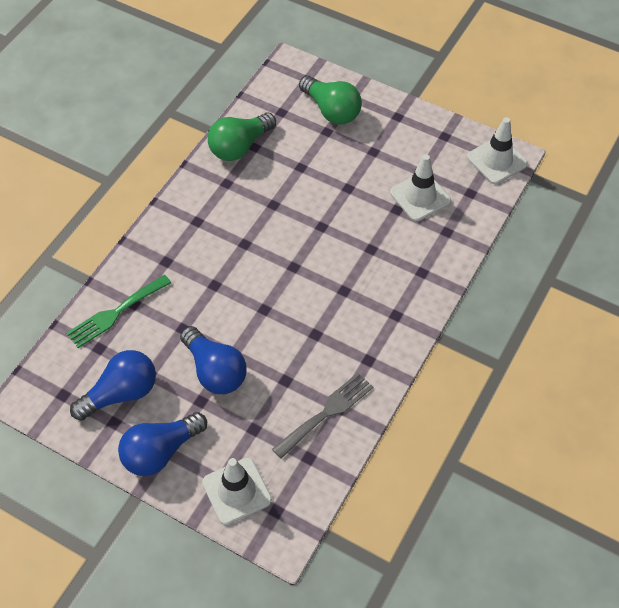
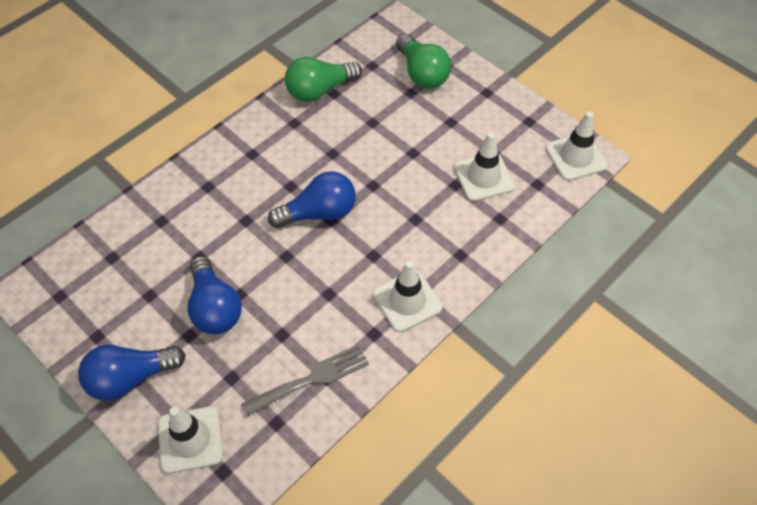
camera: 15 degrees right, 0 degrees up
(115, 313) = (140, 226): green fork -> none
(121, 393) = (115, 308): blue light bulb -> blue light bulb (319, 213)
(388, 324) = (407, 301): none -> white traffic cone

